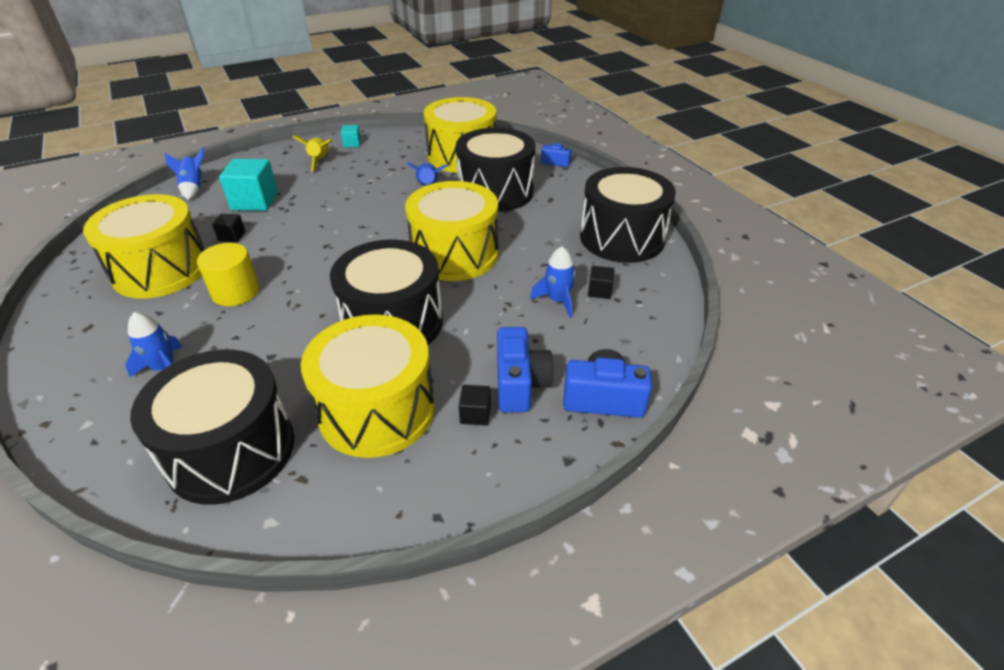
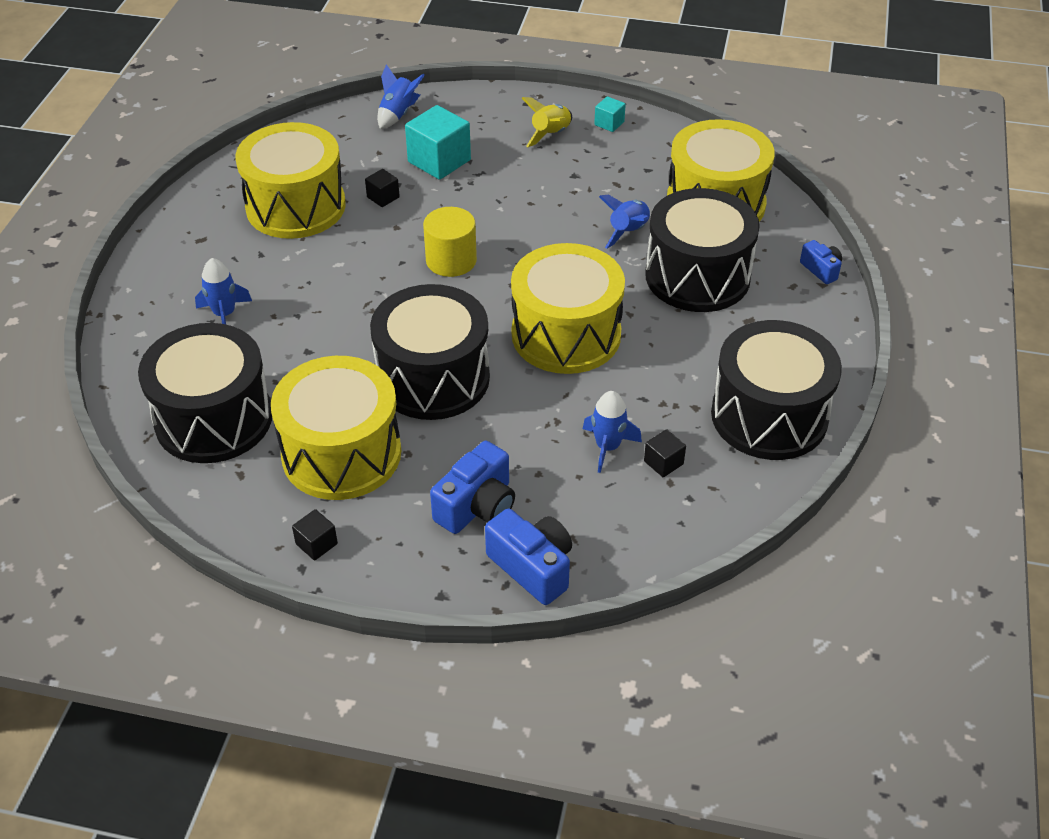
camera: 40 degrees right, 5 degrees up
(235, 292) = (334, 266): yellow cylinder -> yellow cylinder (451, 260)
(475, 414) = (412, 508): black cube -> black cube (316, 544)

